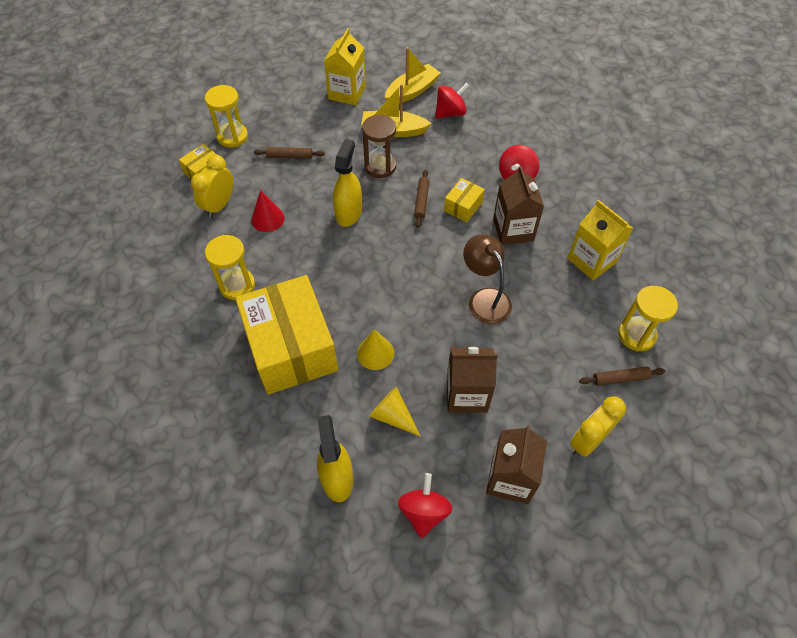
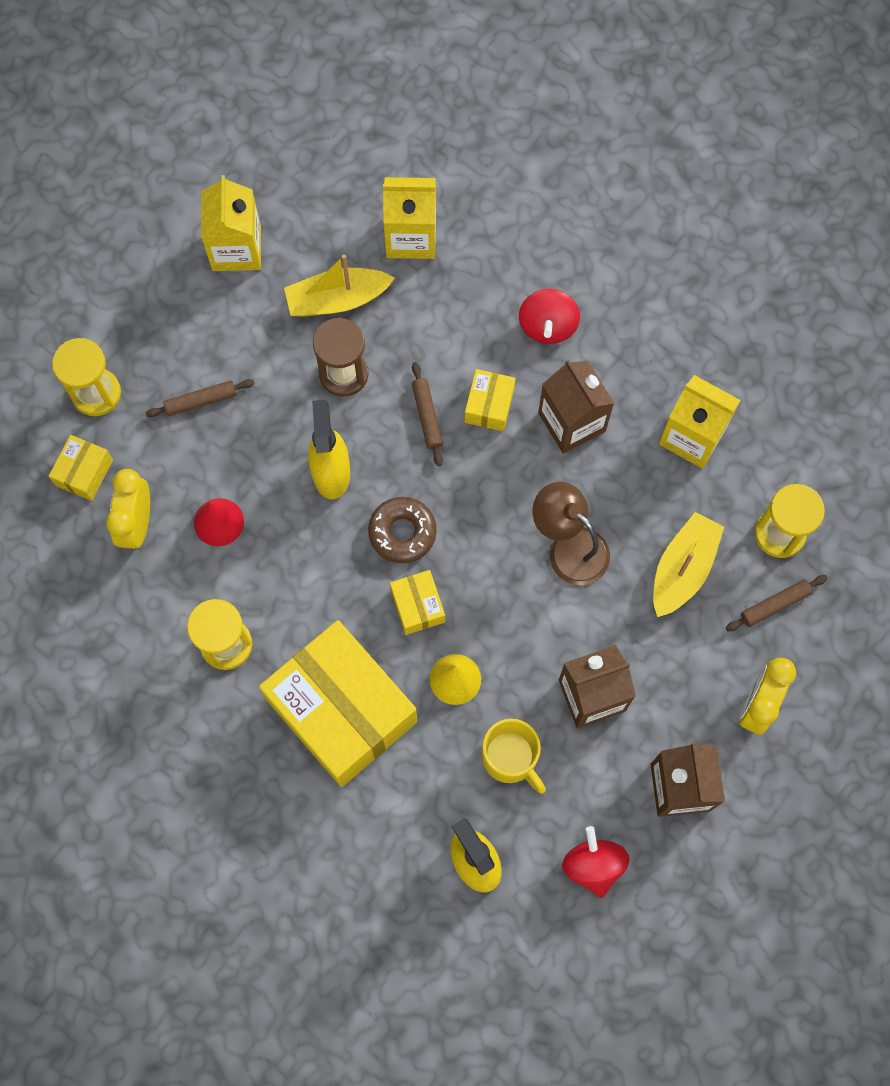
camera: 20 degrees left, 15 degrees up
(369, 302) = (418, 606): none -> yellow box
(378, 258) = (402, 532): none -> brown donut
(393, 416) = (511, 758): yellow cone -> yellow mug
(412, 91) = (336, 213): yellow boat -> yellow boat (682, 569)
(450, 113) = (411, 236): red spinning top -> yellow carton

